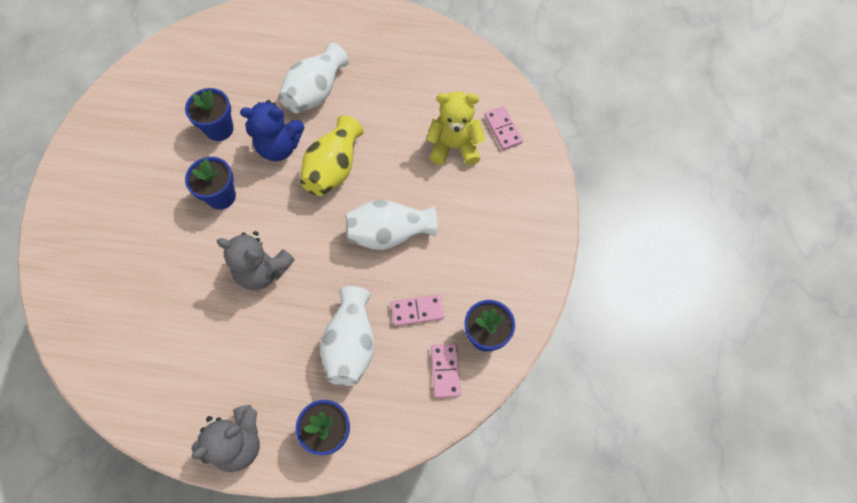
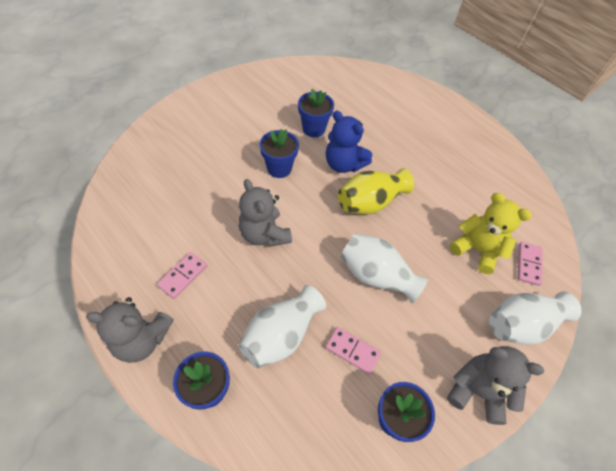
camera: 35 degrees right, 10 degrees down
(316, 92) = (397, 147): white vase -> white vase (521, 325)
(445, 371) = (338, 420): pink domino -> pink domino (183, 276)
(529, 267) = (477, 391): none -> grey teddy bear

